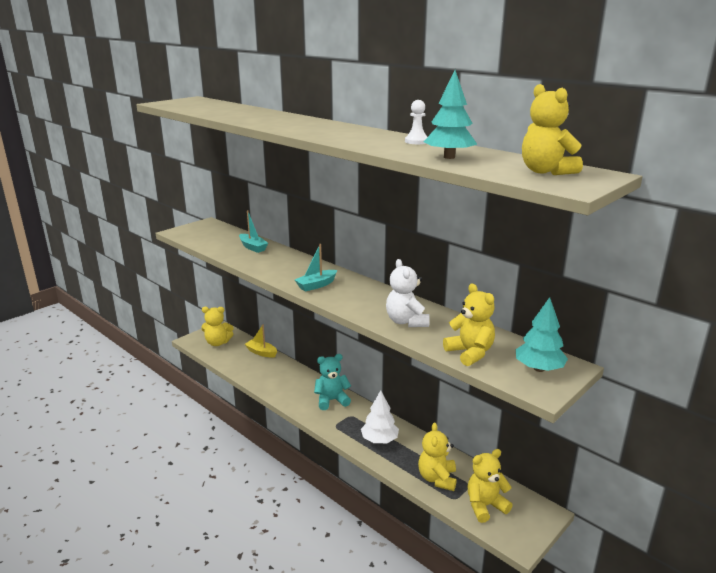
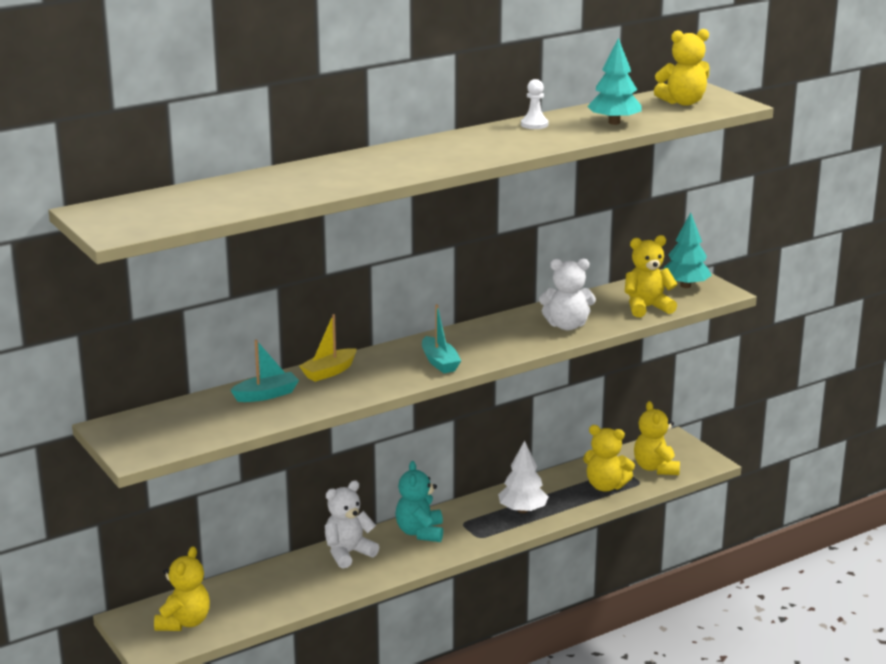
camera: 75 degrees left, 0 degrees up
(261, 352) = (248, 580): yellow boat -> yellow boat (329, 372)
(298, 378) = (348, 553): none -> white teddy bear

